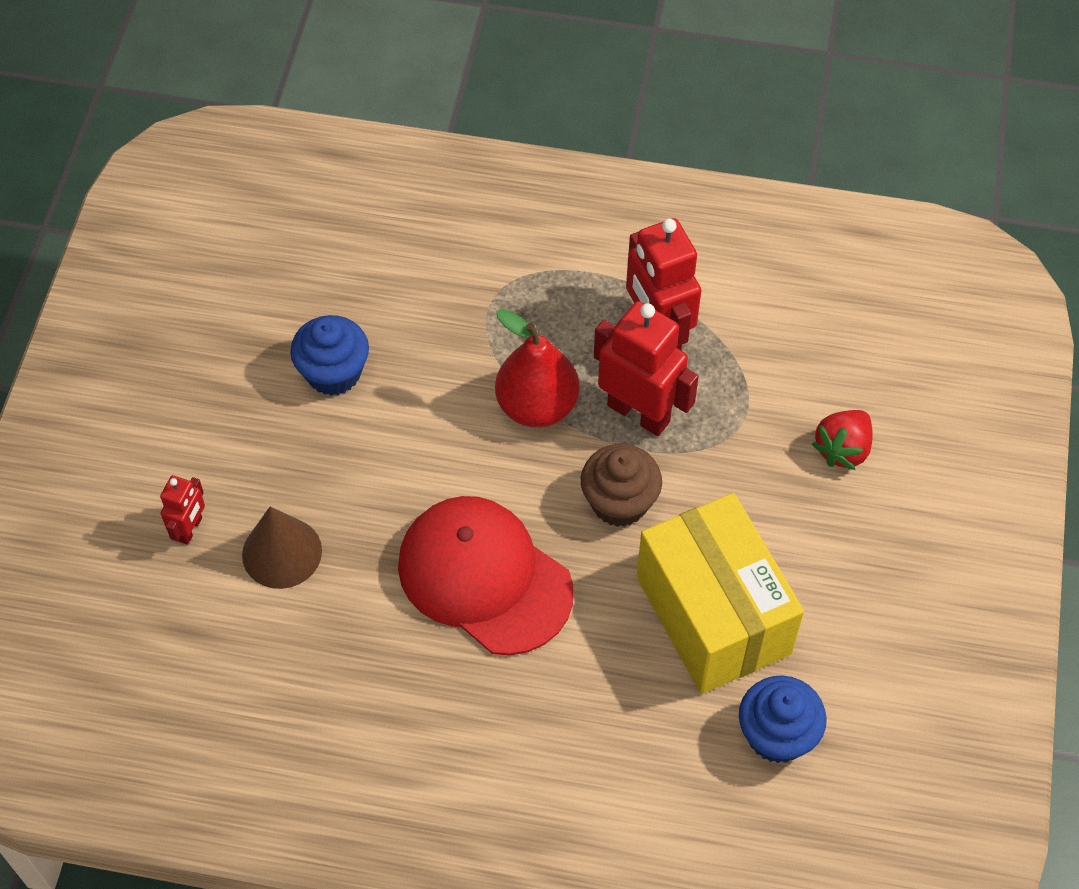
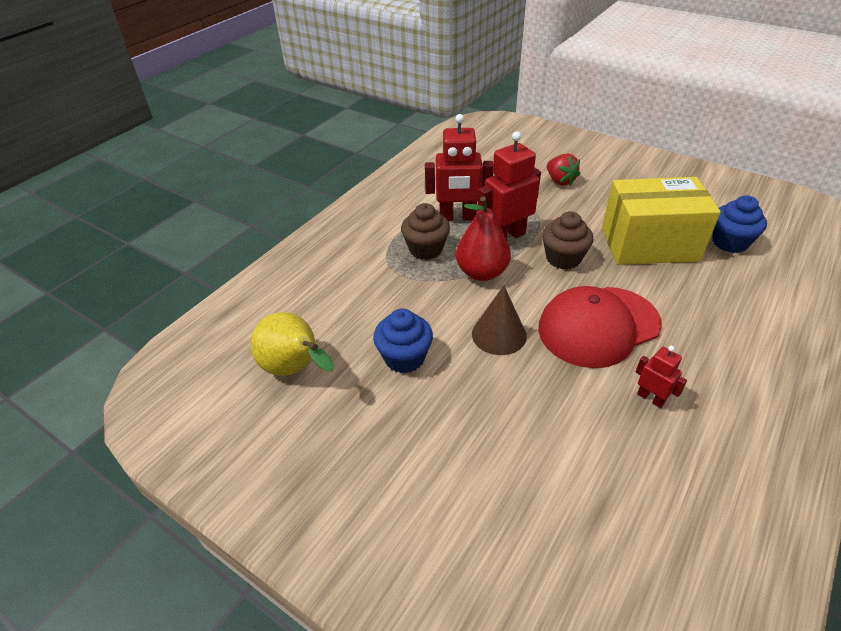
camera: 65 degrees left, 15 degrees down
(190, 529) = (501, 483): red robot -> red robot (650, 398)
(270, 270) = (295, 369): none -> yellow pear
(282, 552) = (544, 427): brown cone -> brown cone (499, 334)
(558, 319) = (426, 249): none -> brown cupcake

